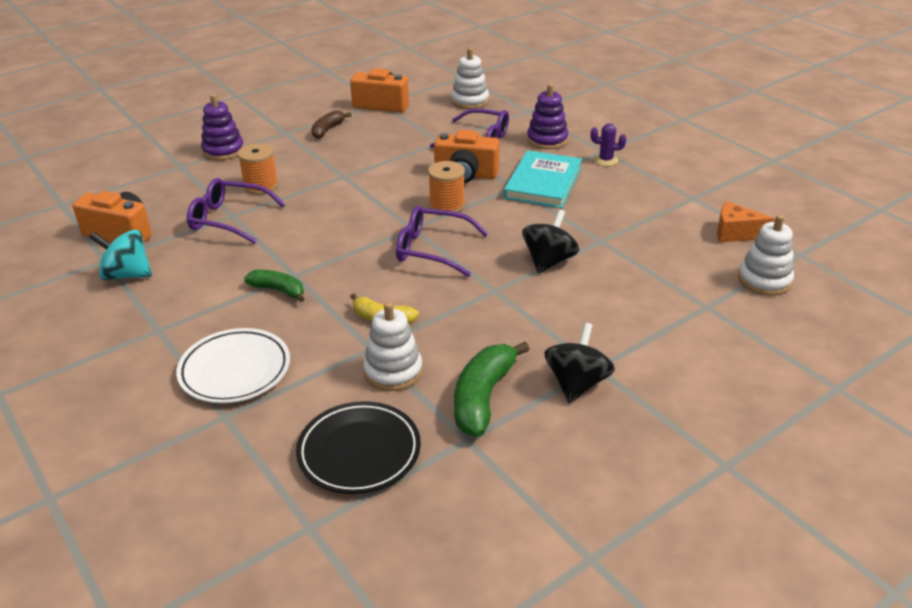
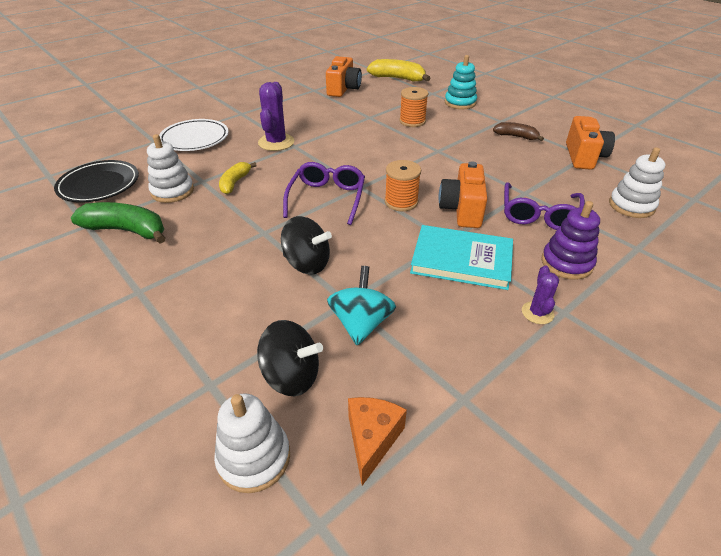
camera: 85 degrees right, 5 degrees up
(111, 187) = (398, 78): none -> yellow banana
(127, 275) = (298, 97): turquoise spinning top -> turquoise spinning top (361, 323)
(223, 151) = (460, 103): purple stacking toy -> turquoise stacking toy
(229, 219) = (364, 116): purple glasses -> none
(279, 290) = (276, 142): green banana -> purple cactus
(577, 384) = (121, 278): black spinning top -> black spinning top (291, 376)

